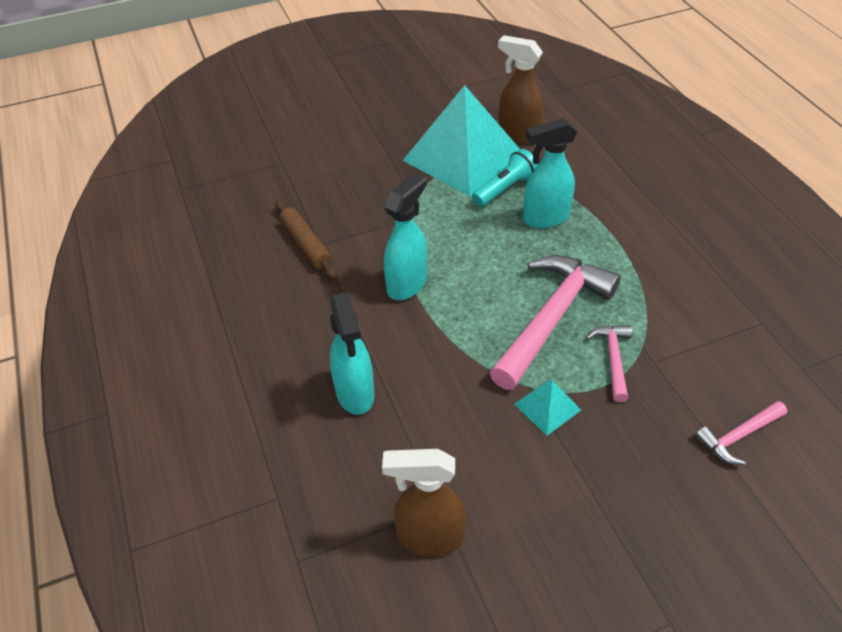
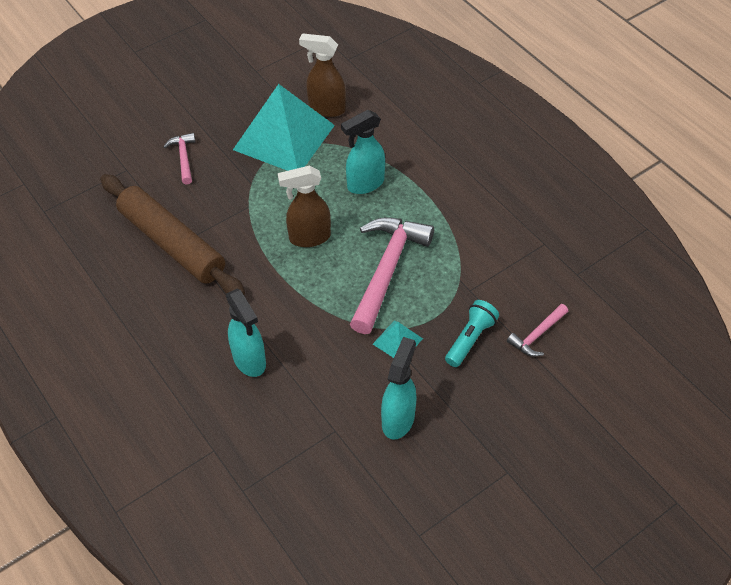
camera: 15 degrees left, 5 degrees up
(306, 245) = (172, 243): brown rolling pin -> brown rolling pin, size x1.93
(407, 284) = (266, 262): turquoise spray bottle -> turquoise spray bottle (398, 419)
(429, 537) = (333, 453): brown spray bottle -> brown spray bottle (309, 237)
(505, 189) = (326, 162): turquoise flashlight -> turquoise flashlight (470, 339)
(613, 359) = (439, 294): pink hammer -> pink hammer (183, 157)

